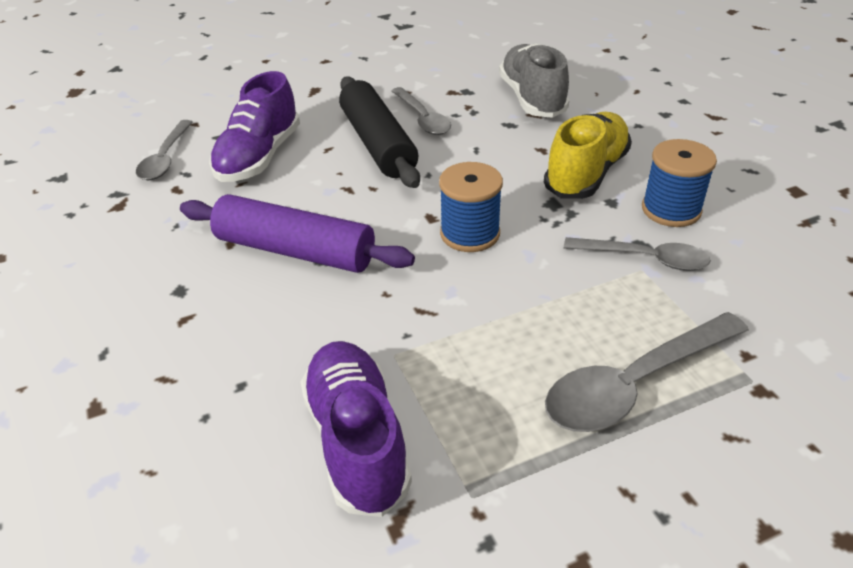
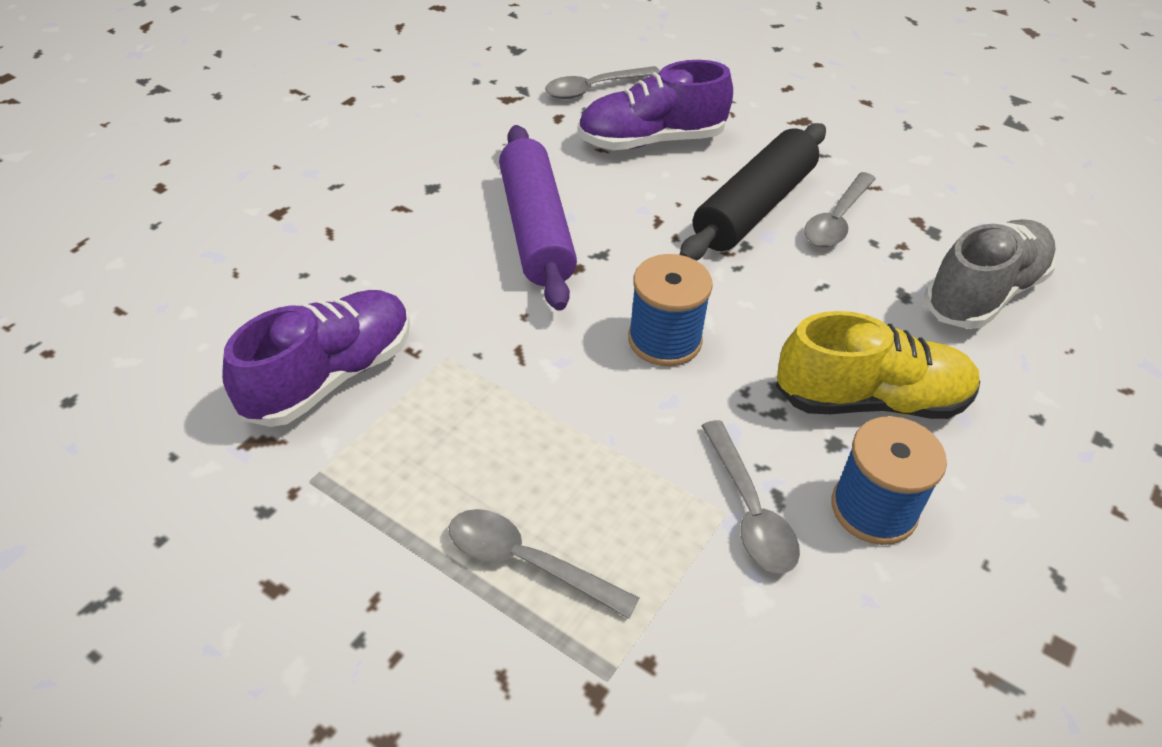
camera: 55 degrees right, 5 degrees up
(634, 384) = (527, 562): grey spoon -> grey spoon, size x0.66

